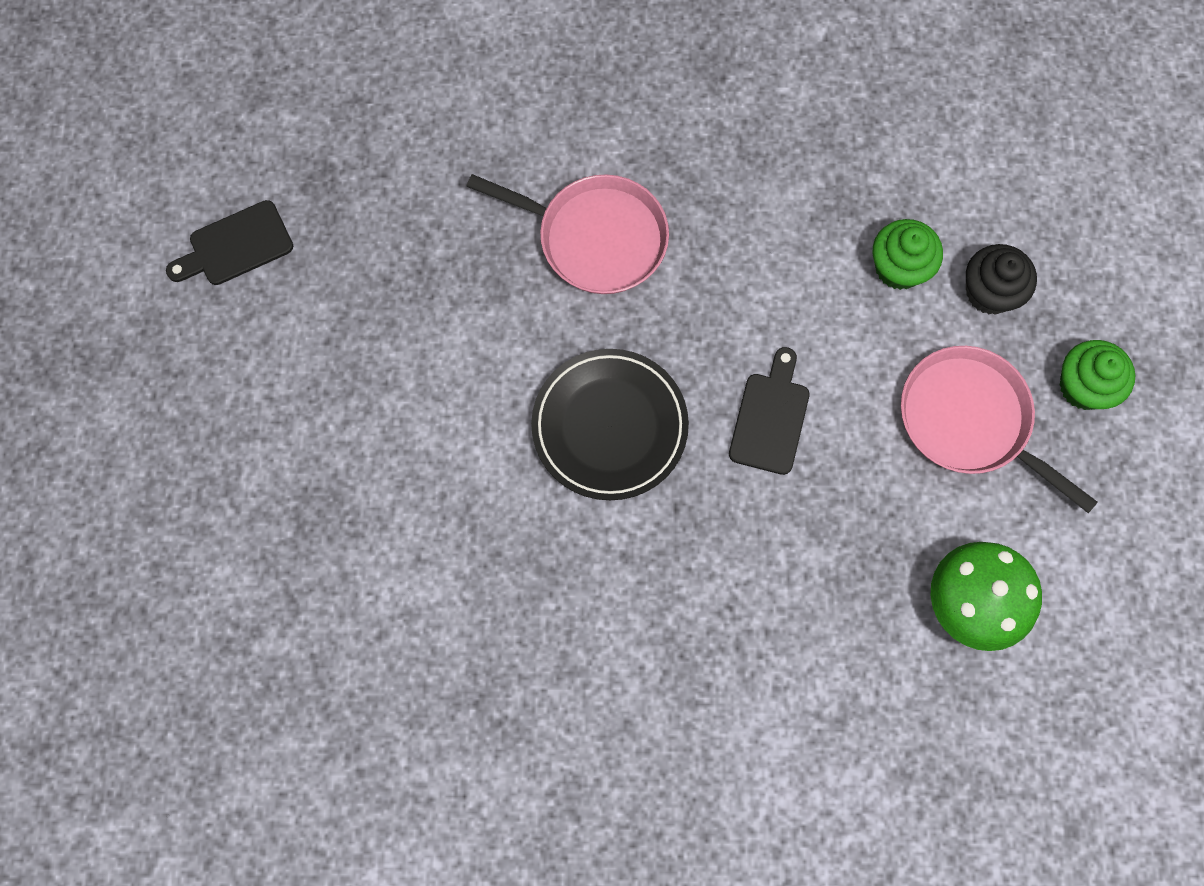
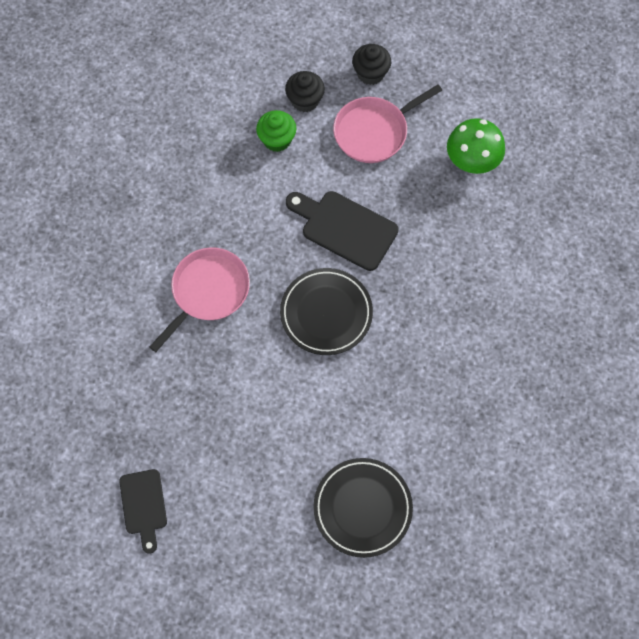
camera: 75 degrees left, 5 degrees down
(298, 565) = (362, 508): none -> black plate
(770, 417) = (344, 228): black cutting board -> black cutting board, size x1.55
(1083, 386) = (370, 73): green cupcake -> black cupcake

